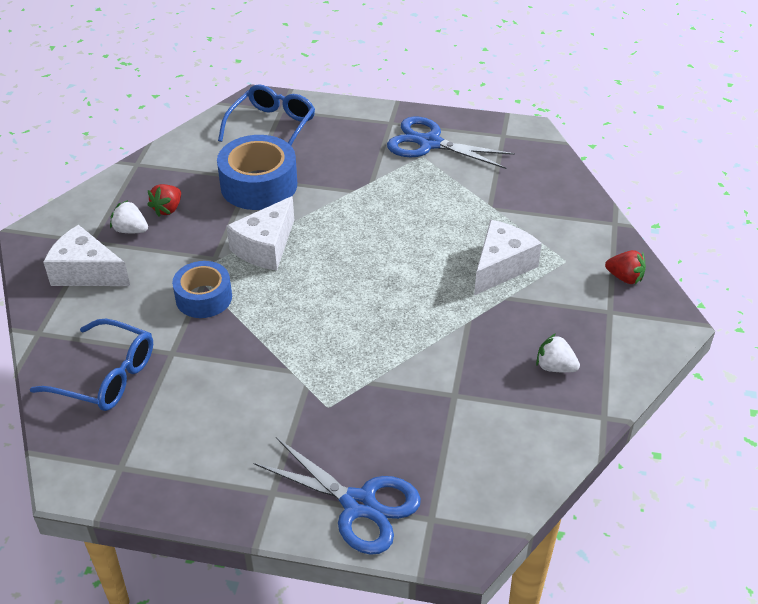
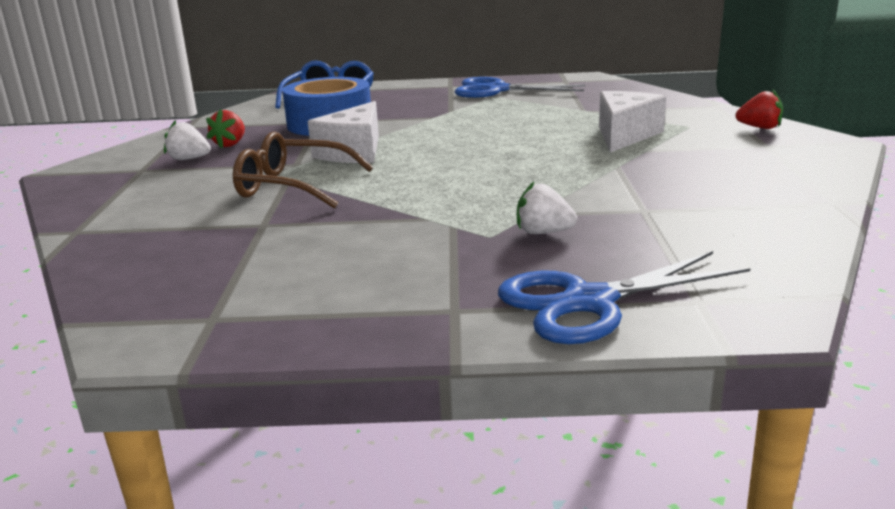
camera: 10 degrees left, 20 degrees down
(86, 272) = (137, 187): white cheese -> none
(106, 376) = (177, 250): blue glasses -> none
(204, 298) = (292, 186): blue tape -> brown glasses
(359, 505) = (588, 302): blue scissors -> blue scissors turned 135 degrees clockwise
(555, 367) = (743, 180): white strawberry -> white strawberry (543, 232)

